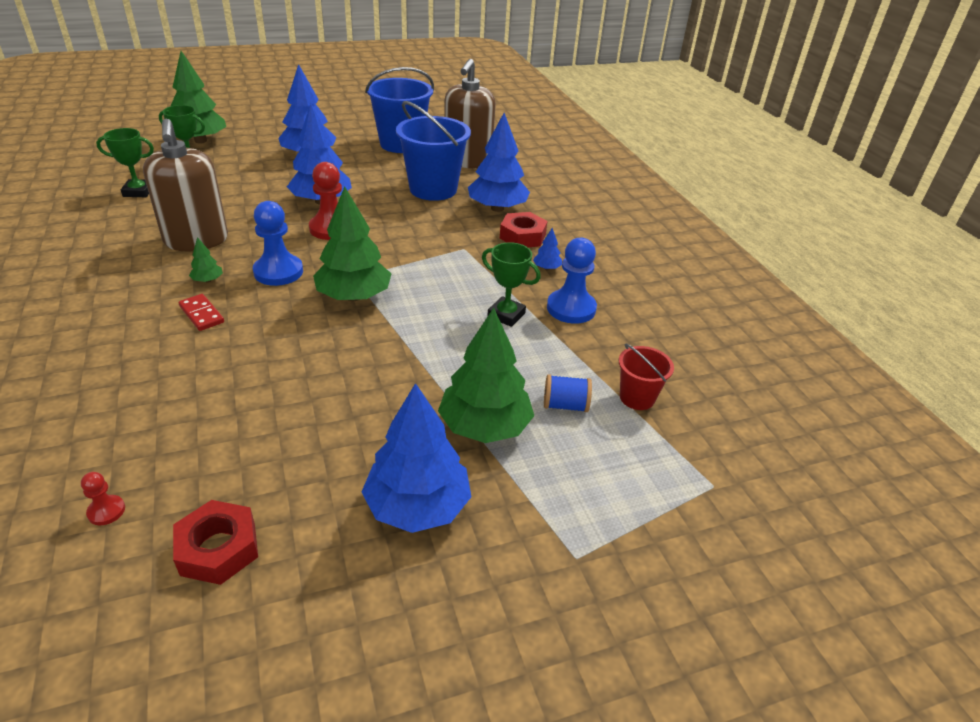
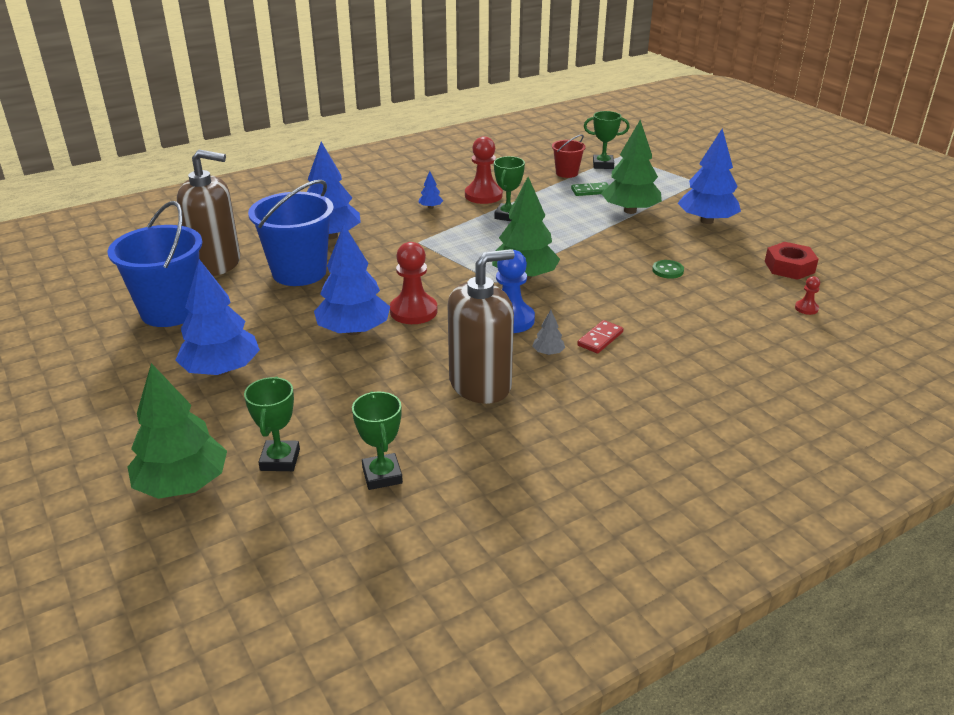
camera: 100 degrees left, 5 degrees down
(208, 280) = (548, 353): green tree -> grey tree
(296, 407) = (667, 270): none -> green button
(522, 236) = (382, 220): red nut -> none
(565, 405) = (591, 191): blue spool -> green domino
(571, 308) = (483, 195): blue pawn -> red pawn
(669, 448) = (603, 165): none -> green trophy

